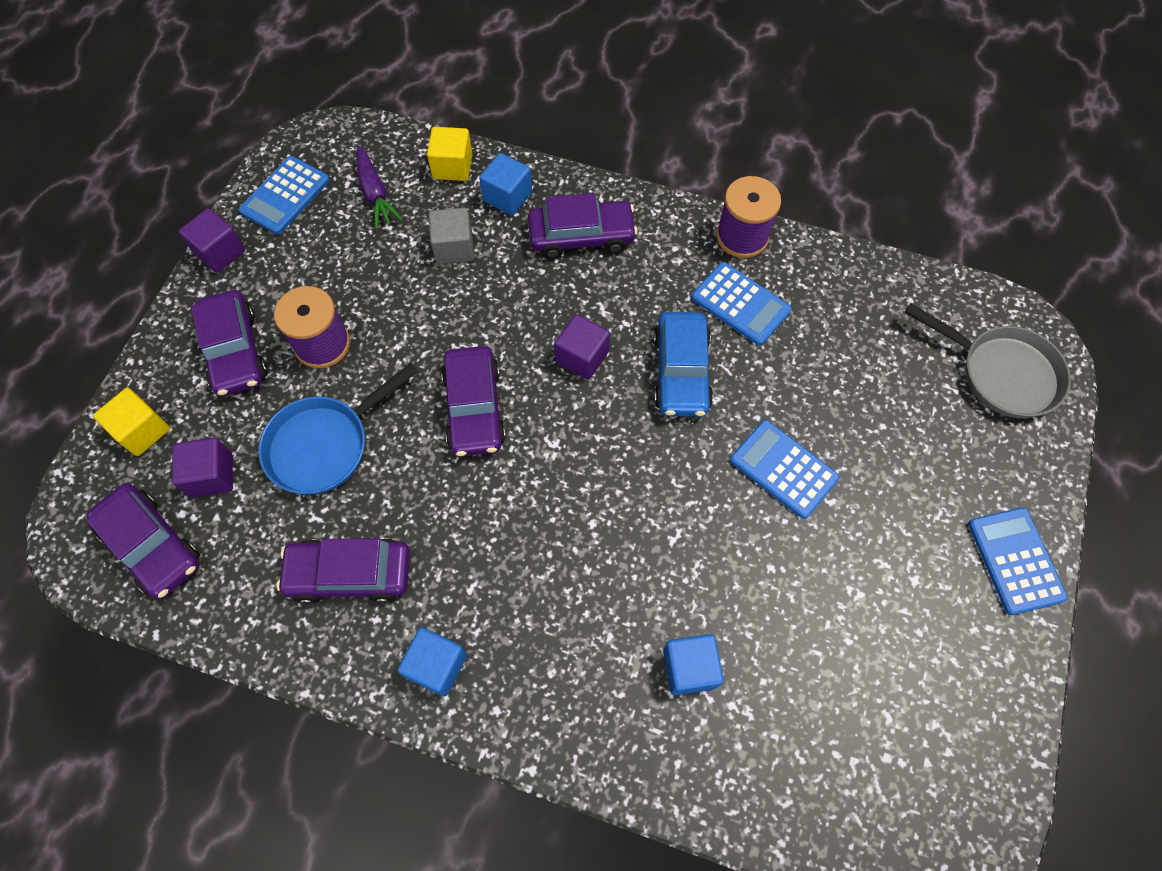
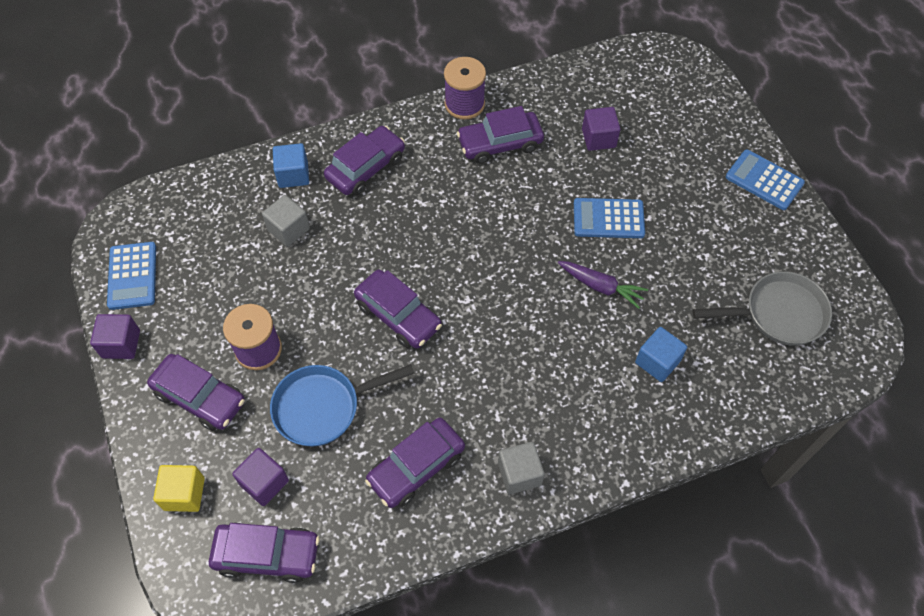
camera: 40 degrees left, 5 degrees down
(324, 445) = (323, 407): blue pan -> blue pan turned 60 degrees clockwise
(375, 194) = (198, 232): purple carrot -> purple carrot (601, 287)
(437, 665) = (519, 474): blue cube -> grey cube
(452, 167) = (236, 180): yellow cube -> none
(582, 357) = (435, 238): purple cube -> purple cube (598, 138)
(681, 372) = (502, 206): blue car -> none
(740, 304) = (500, 144): blue calculator -> purple car
(1001, 373) = (673, 86): grey pan -> grey pan (778, 314)

